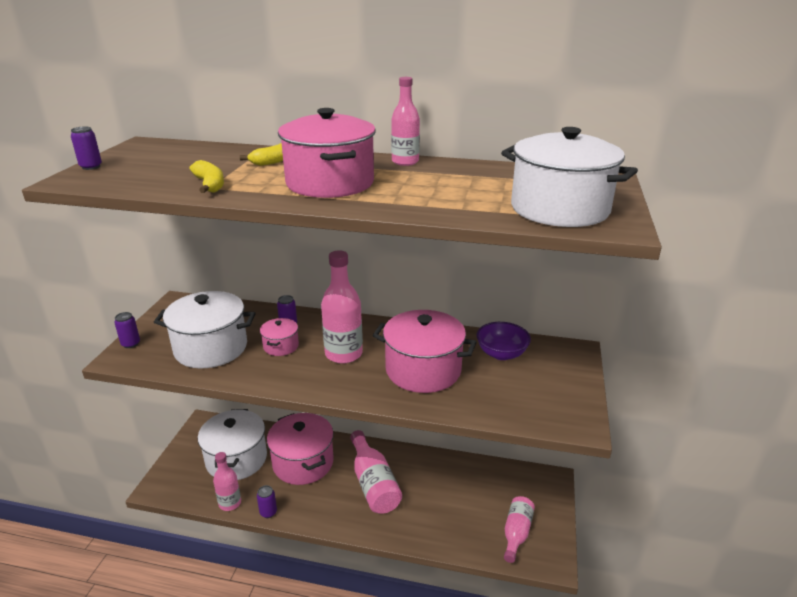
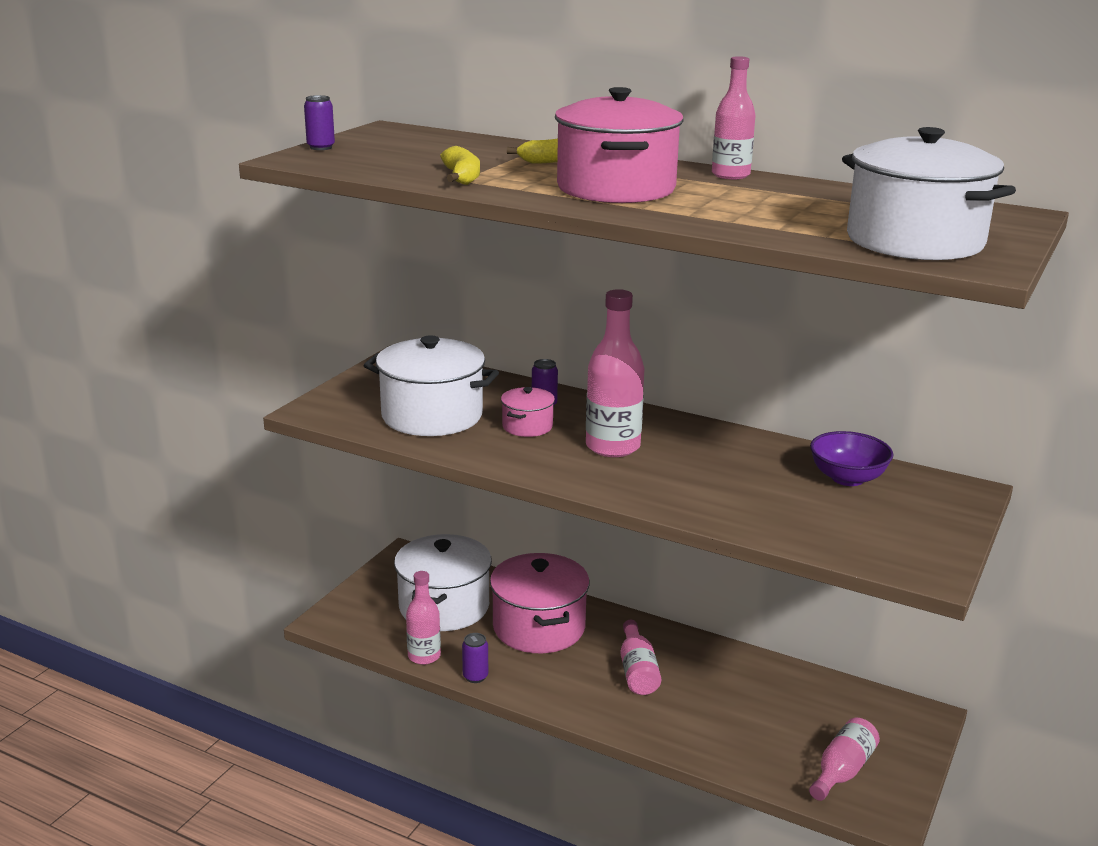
camera: 15 degrees right, 5 degrees down
(131, 344) = (329, 397): purple can -> none
(373, 483) = (637, 671): pink bottle -> pink bottle, size x0.66
(423, 370) = (721, 480): pink pot -> none

